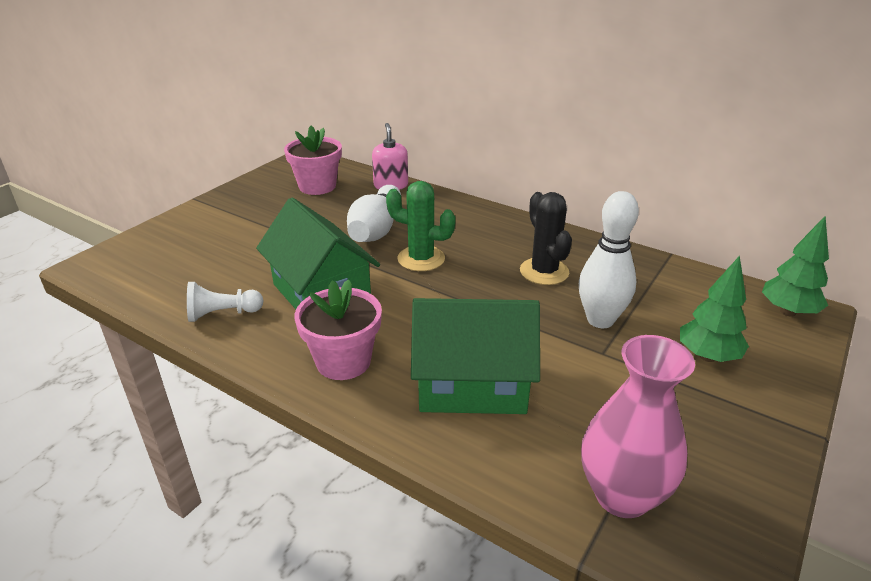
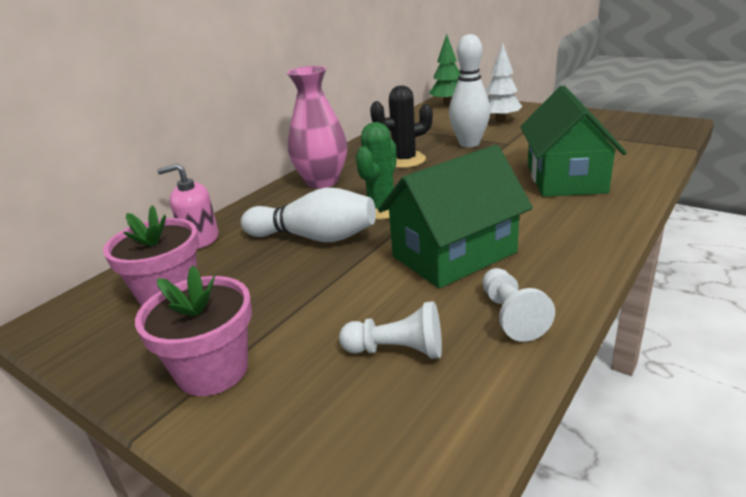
camera: 85 degrees left, 5 degrees down
(212, 267) = (397, 350): none -> white pawn
(343, 361) = (564, 229): pink flower pot -> pink flower pot (213, 370)
(622, 495) = (637, 139): pink vase -> pink vase (322, 181)
(707, 356) = (500, 120): green tree -> white tree

